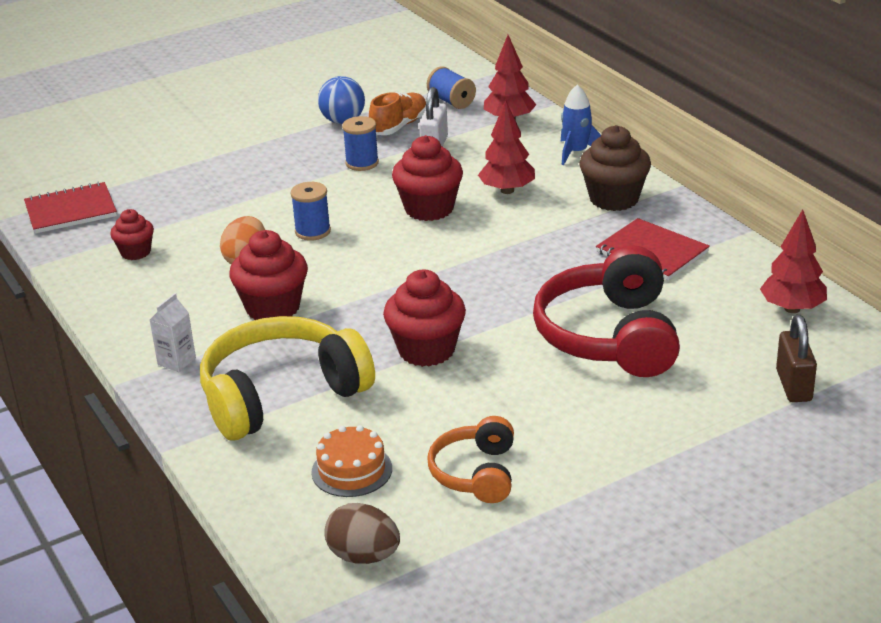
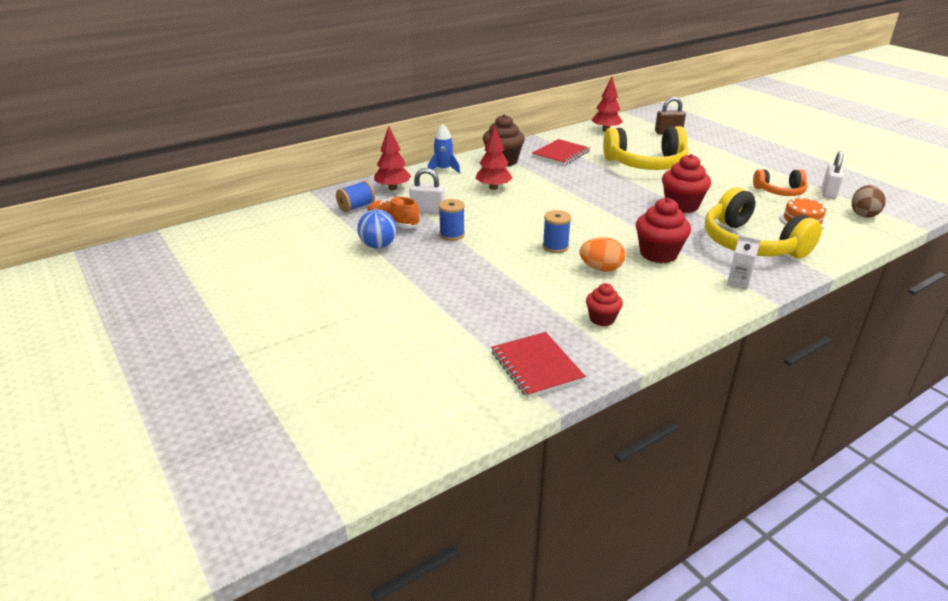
camera: 95 degrees left, 0 degrees up
(429, 209) = (519, 210): red cupcake -> none
(466, 538) = (828, 192): none -> white padlock
(610, 336) = (646, 164): red headphones -> yellow headphones

